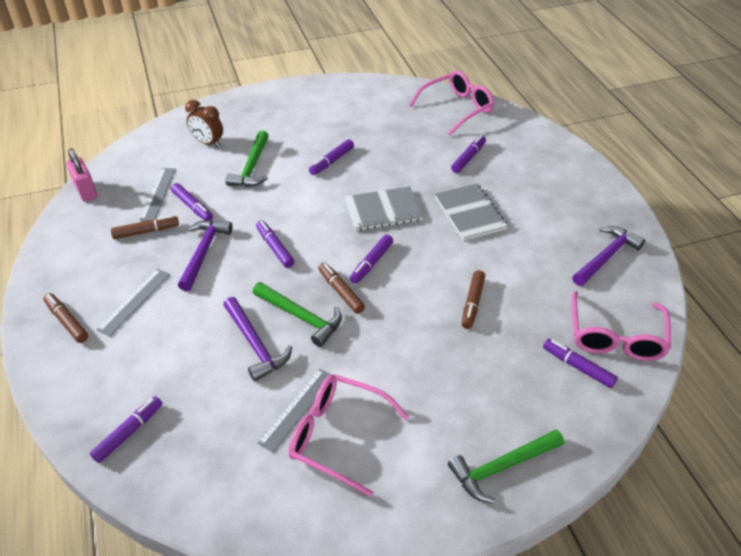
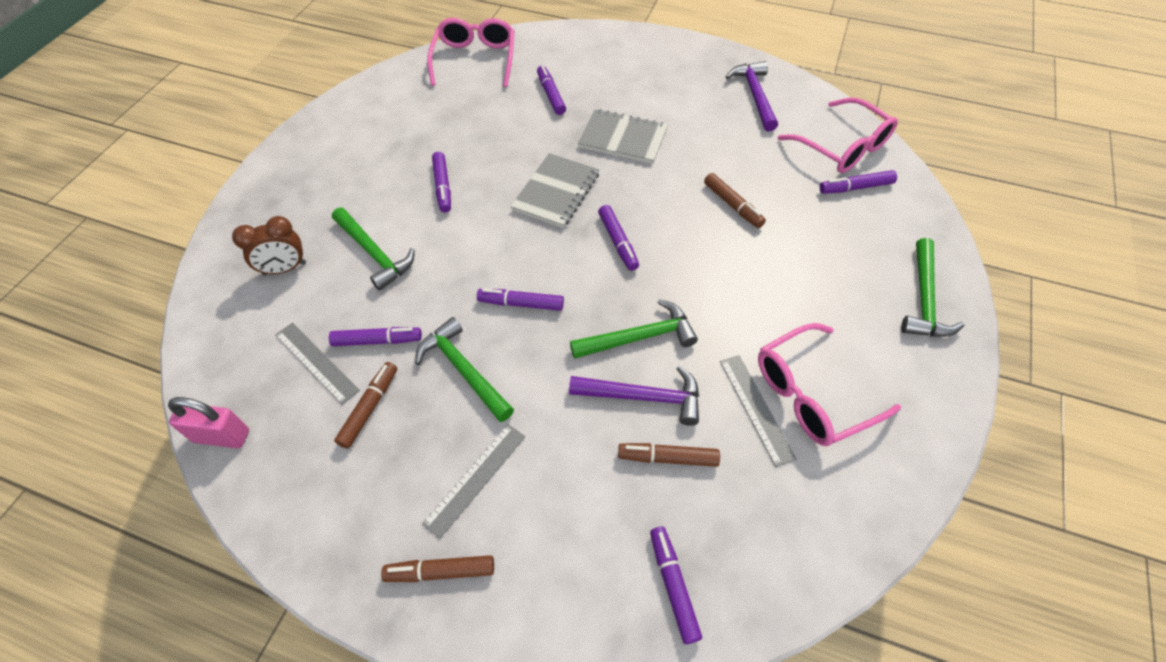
camera: 50 degrees left, 10 degrees up
(134, 301) = (476, 479): grey ruler -> grey ruler turned 60 degrees clockwise
(204, 252) = (463, 370): purple hammer -> green hammer
(341, 292) = (634, 287): brown marker -> brown marker (668, 458)

